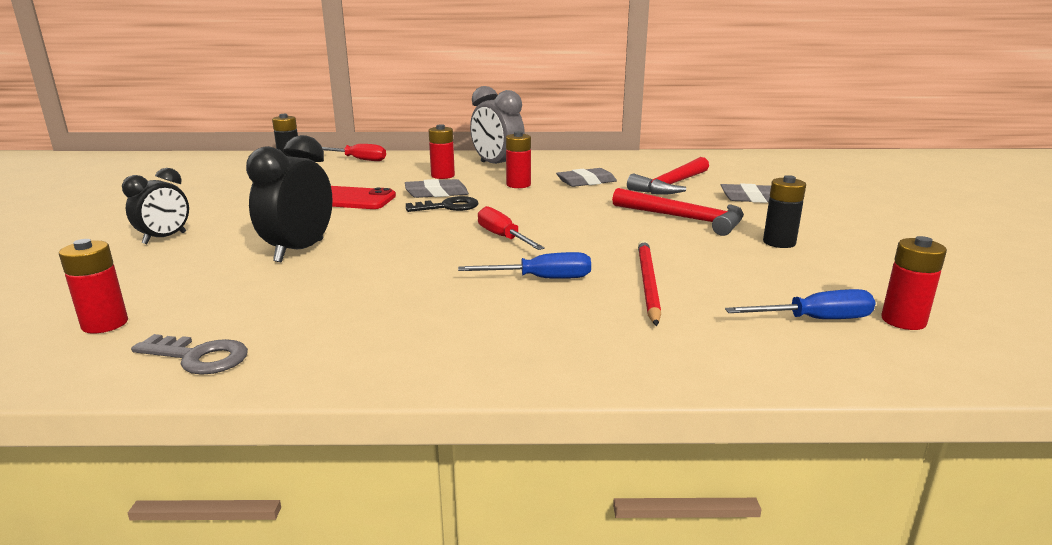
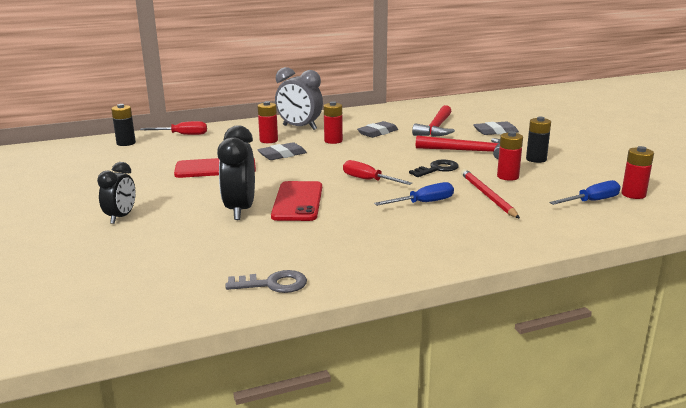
camera: 20 degrees left, 0 degrees up
(105, 324) = (176, 278): red battery -> red battery (507, 176)
(380, 251) = (297, 201): none -> red phone
(448, 207) = (303, 164): black key -> black key (437, 169)

